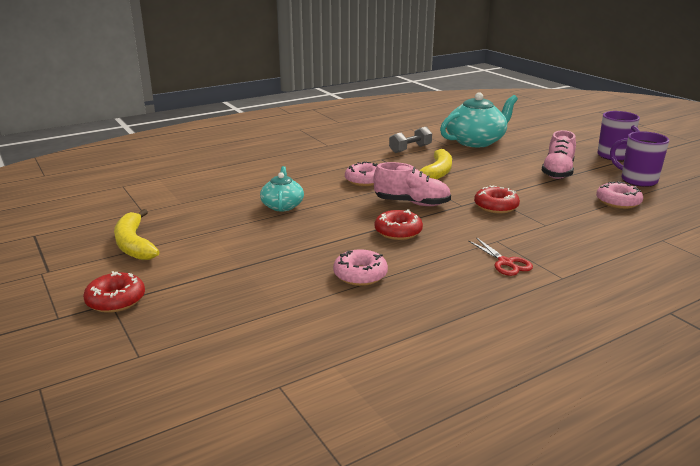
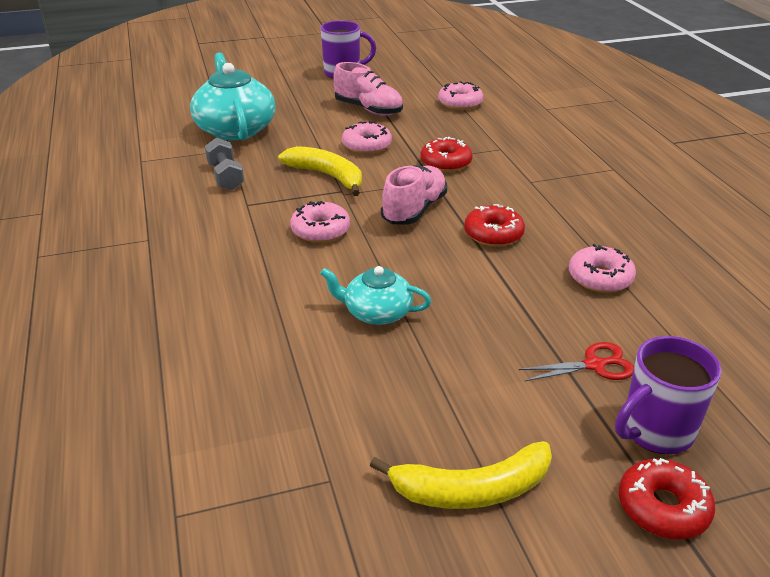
camera: 75 degrees left, 10 degrees up
(494, 178) = (366, 145): none -> pink donut
(505, 263) = (581, 188): red scissors -> red scissors (594, 365)
(637, 180) = (412, 81): purple mug -> purple mug (655, 431)

